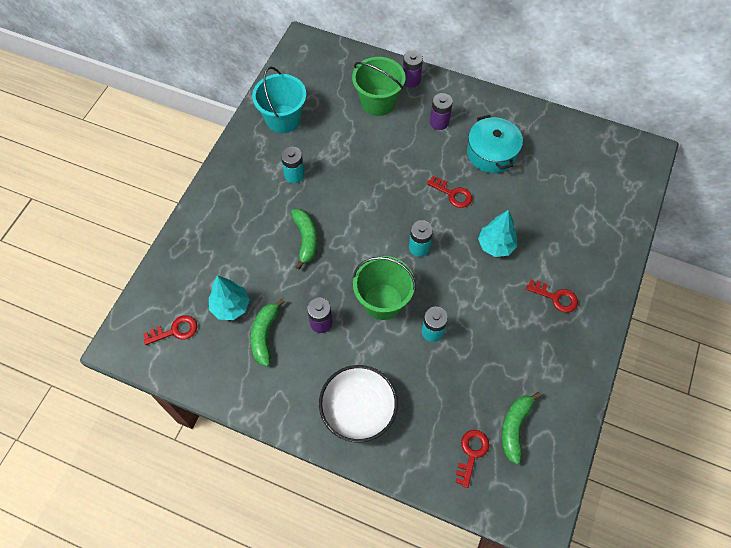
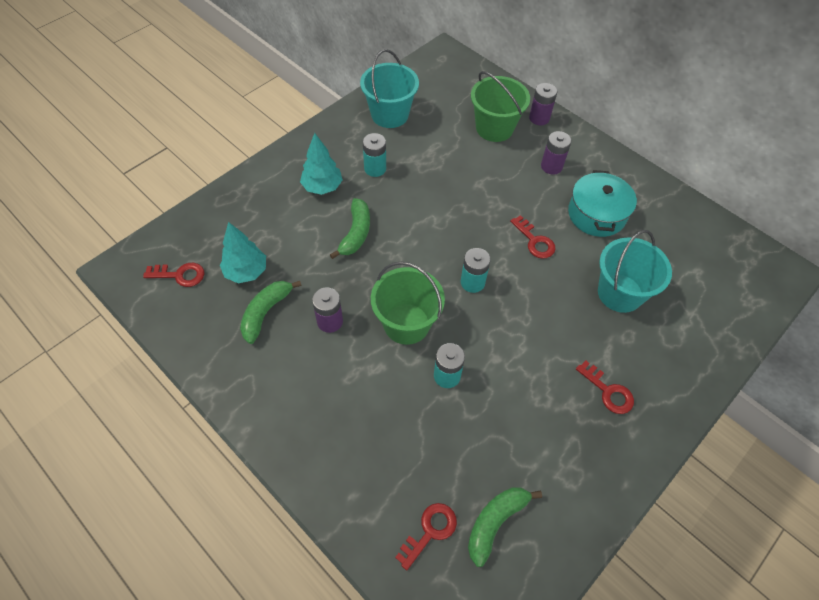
camera: 20 degrees right, 5 degrees down
(358, 409) = (324, 428): white bowl -> none
(495, 245) = (560, 310): turquoise tree -> turquoise tree (322, 187)
(534, 214) = (620, 293): none -> turquoise bucket

